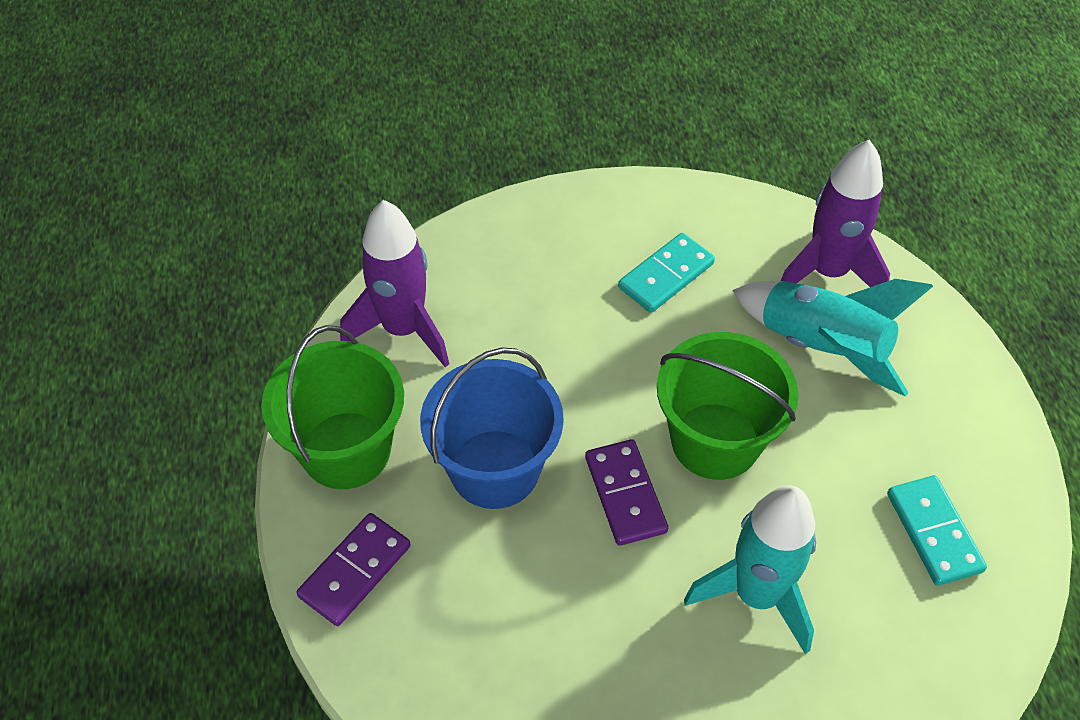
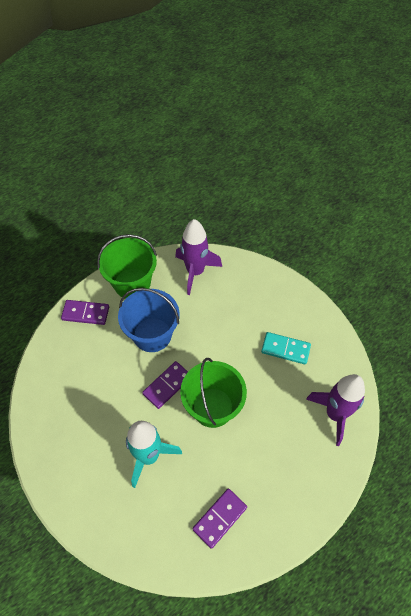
camera: 60 degrees right, 5 degrees up
(821, 348) = (289, 429): turquoise rocket -> none
(933, 532) = (219, 518): turquoise domino -> purple domino

